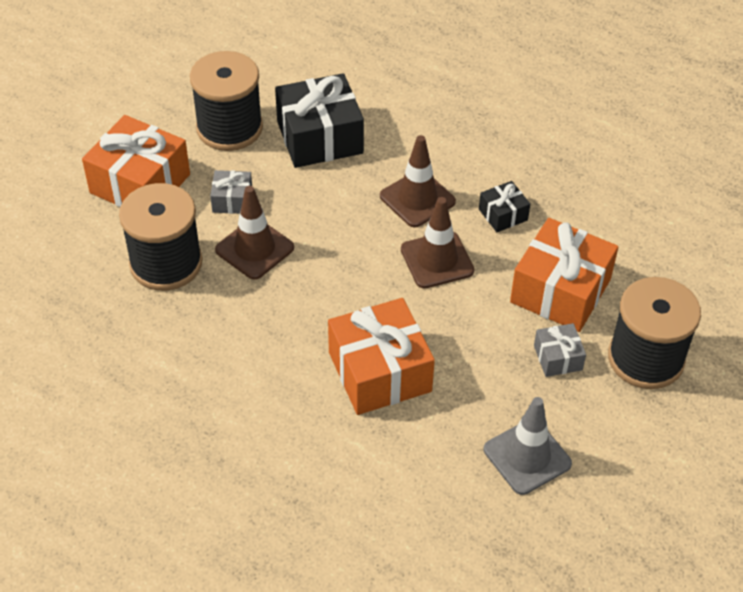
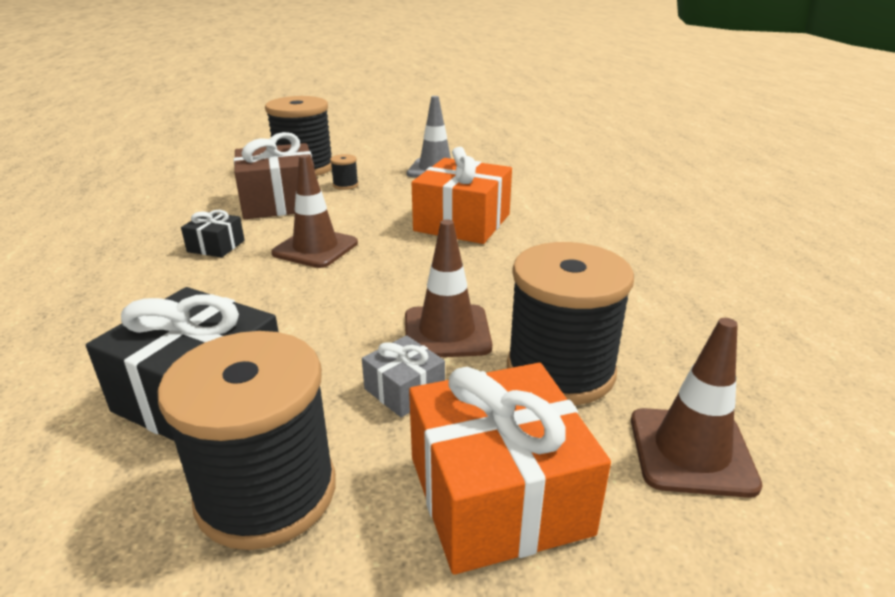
camera: 135 degrees left, 20 degrees down
(417, 199) = (244, 287): brown traffic cone -> brown traffic cone (691, 451)
(557, 358) = (345, 185): grey gift -> black spool
(560, 291) = (279, 202): orange gift -> brown gift

